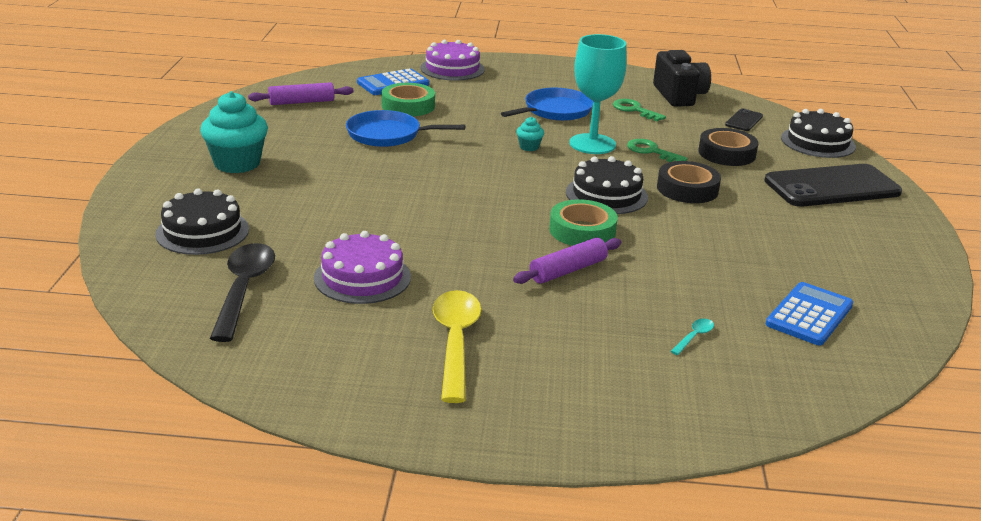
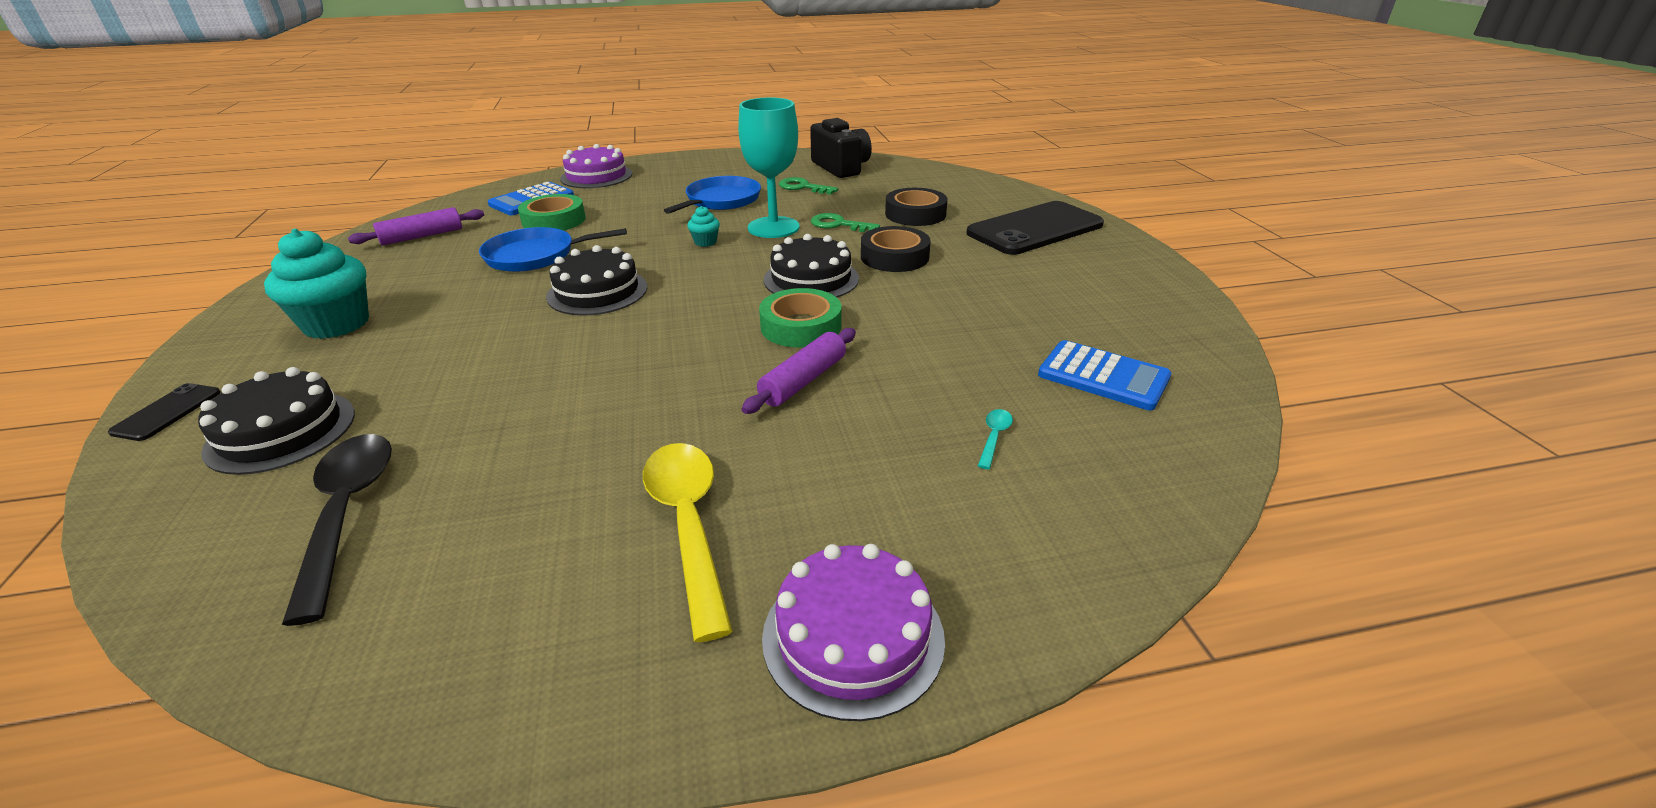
camera: 15 degrees left, 5 degrees up
(362, 277) = (531, 451): purple cake -> purple cake (853, 636)
(744, 120) = (915, 180): black phone -> black phone (167, 412)
(809, 315) = (1103, 376): blue calculator -> blue calculator turned 105 degrees clockwise
(818, 142) = (995, 189): black cake -> black cake (597, 292)

